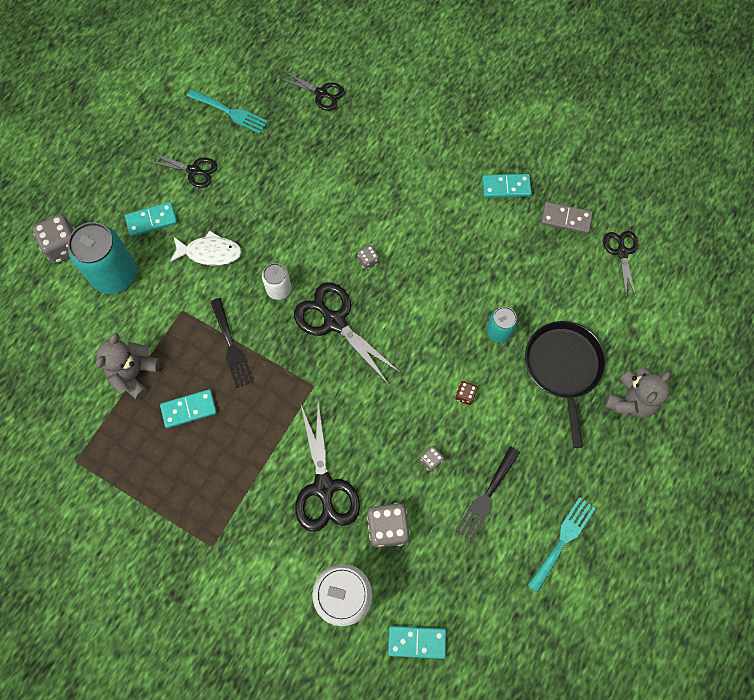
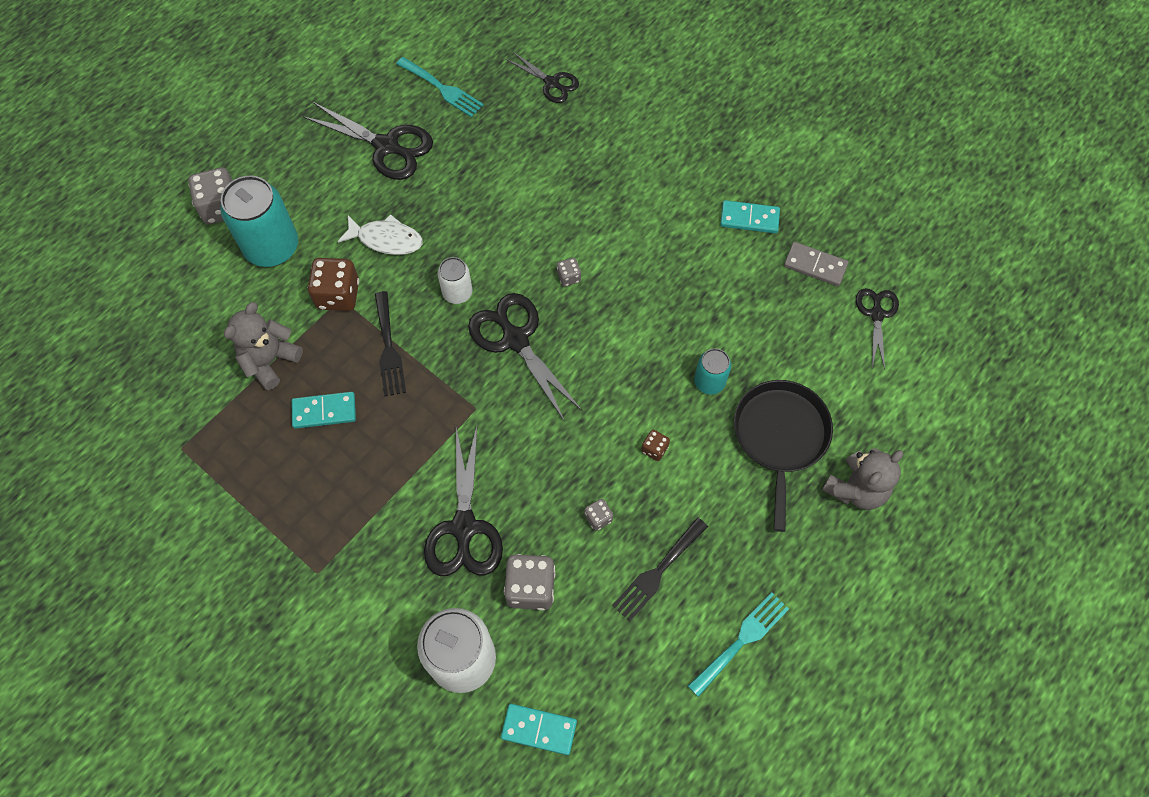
camera: 10 degrees right, 5 degrees down
(151, 220) = (327, 194): turquoise domino -> none
(179, 307) = (338, 295): none -> brown dice
(194, 170) = (387, 146): black scissors -> black scissors, size x1.65

